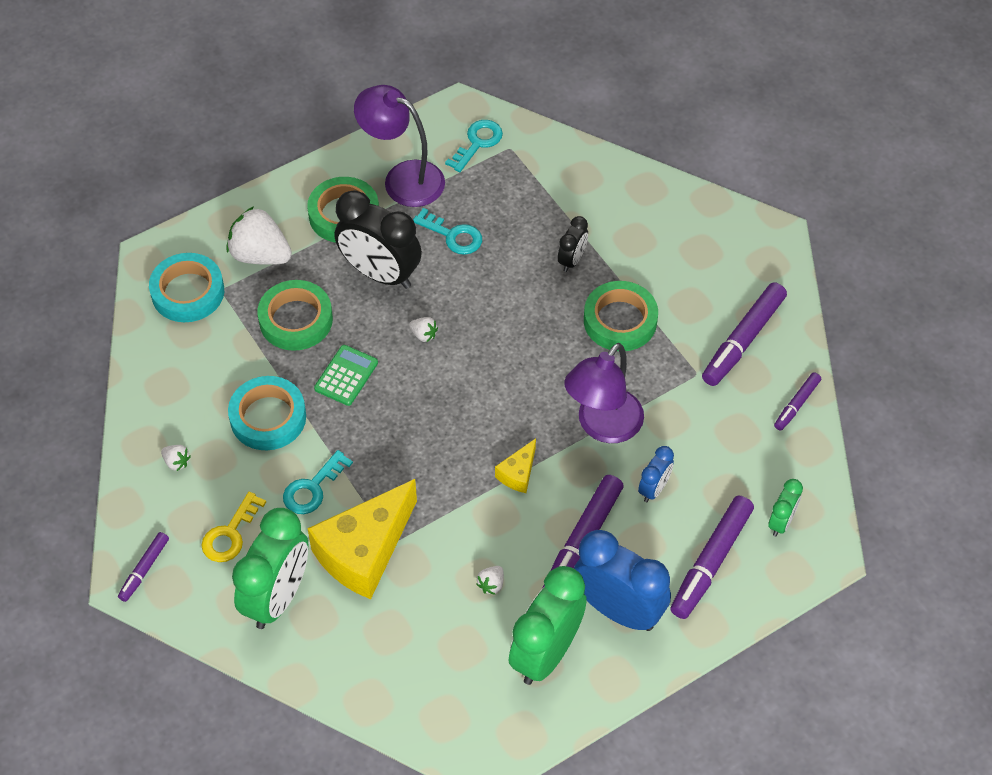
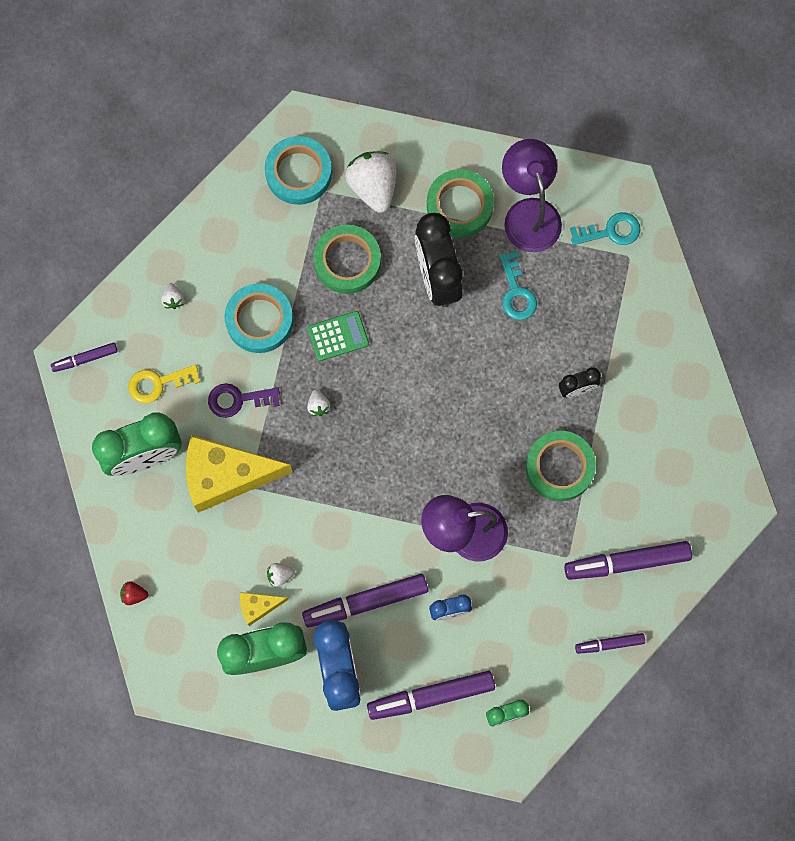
camera: 45 degrees right, 20 degrees up
(312, 488) = (237, 399): turquoise key -> purple key
(384, 711) = (134, 595): none -> red strawberry
(424, 335) = (418, 353): white strawberry -> white strawberry (318, 406)
(518, 473) = (375, 515): yellow cheese -> yellow cheese (258, 607)

